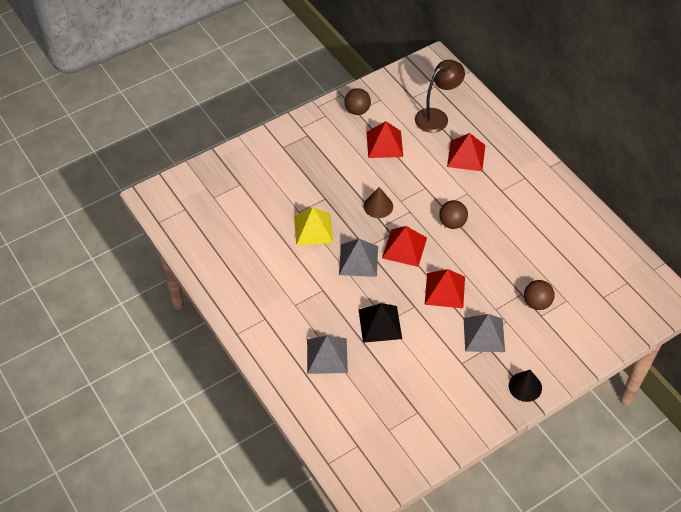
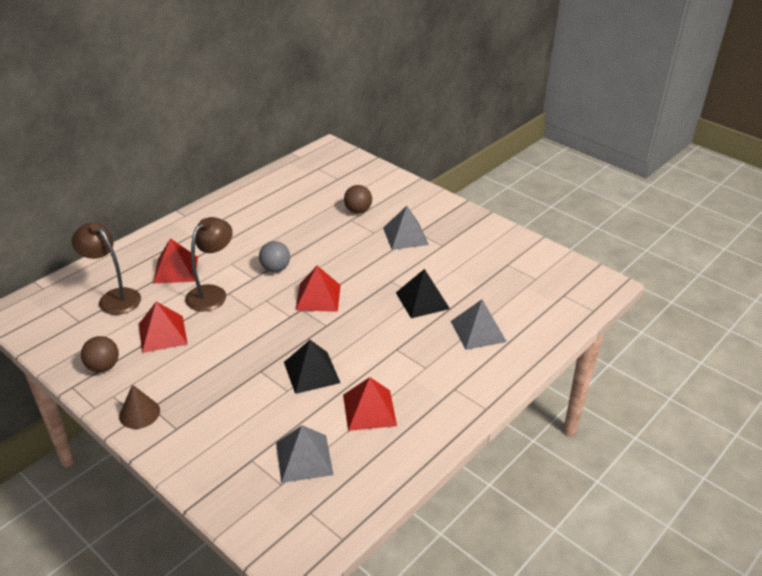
camera: 105 degrees left, 15 degrees down
(313, 229) = (311, 372): yellow pyramid -> black pyramid
(358, 260) = (346, 328): grey pyramid -> grey pyramid (304, 458)
(378, 206) = (263, 324): brown cone -> brown cone (139, 413)
(427, 177) = (212, 293): none -> brown lamp
(445, 290) = (364, 264): red pyramid -> red pyramid (369, 410)
(452, 223) = (275, 269): brown ball -> grey ball
(525, 386) = (449, 210): black cone -> none

